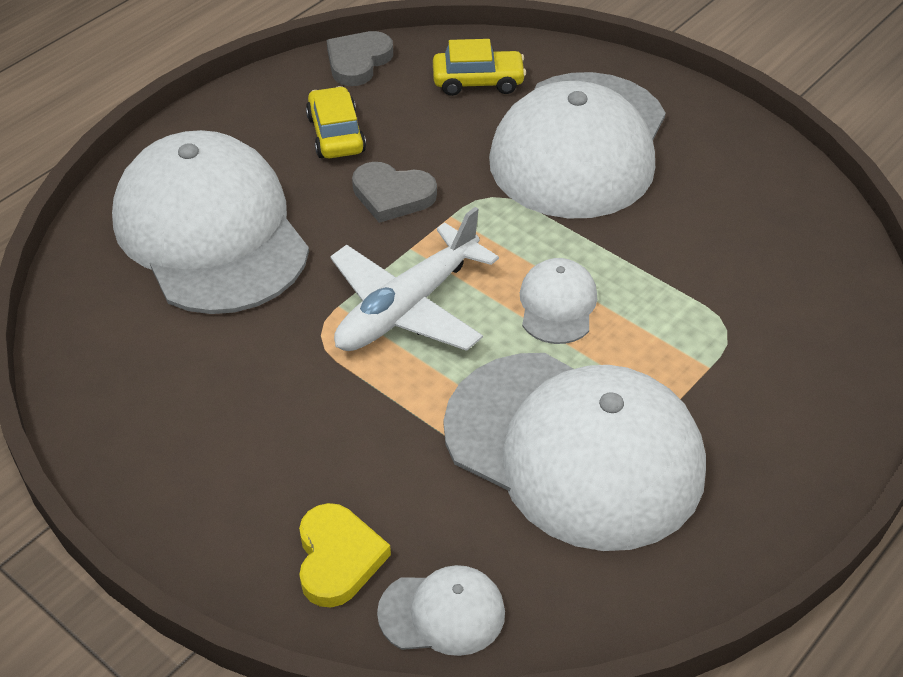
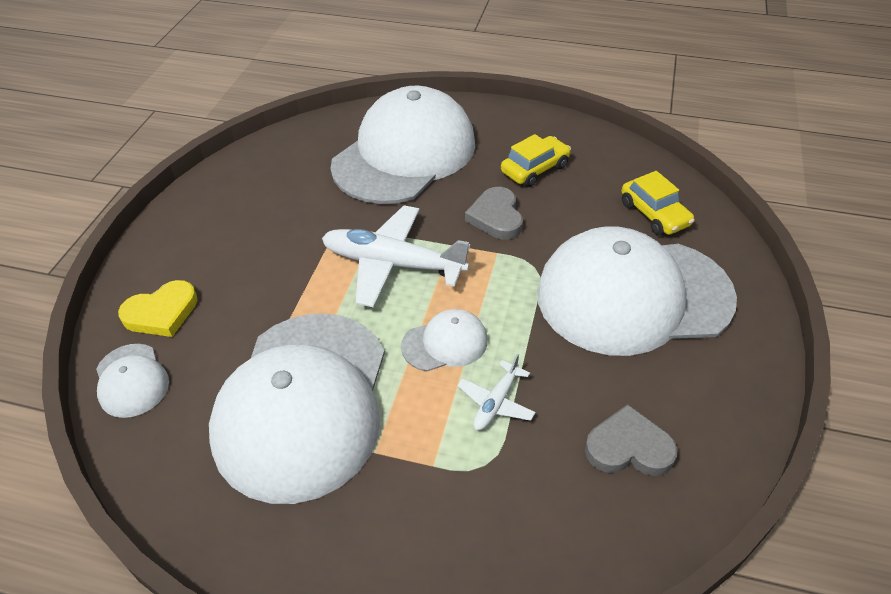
camera: 65 degrees right, 0 degrees up
(358, 62) = (617, 150): grey heart -> grey heart (628, 447)
(657, 294) = (496, 402): none -> white plane

